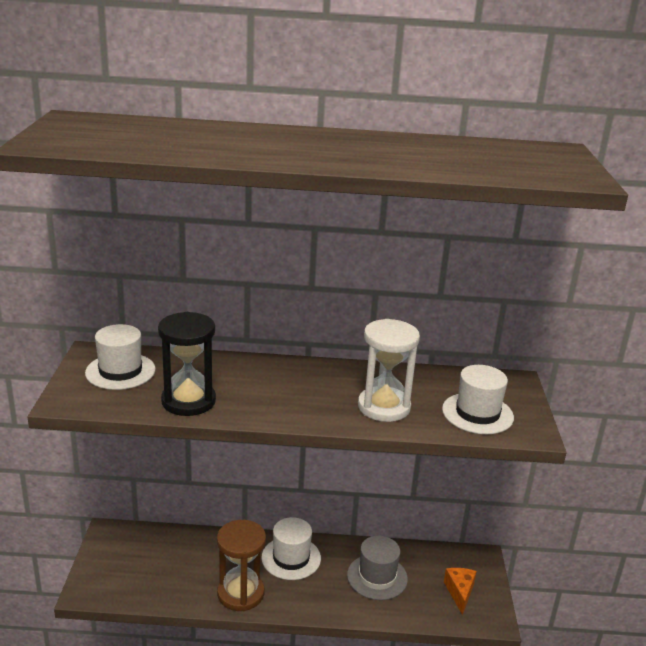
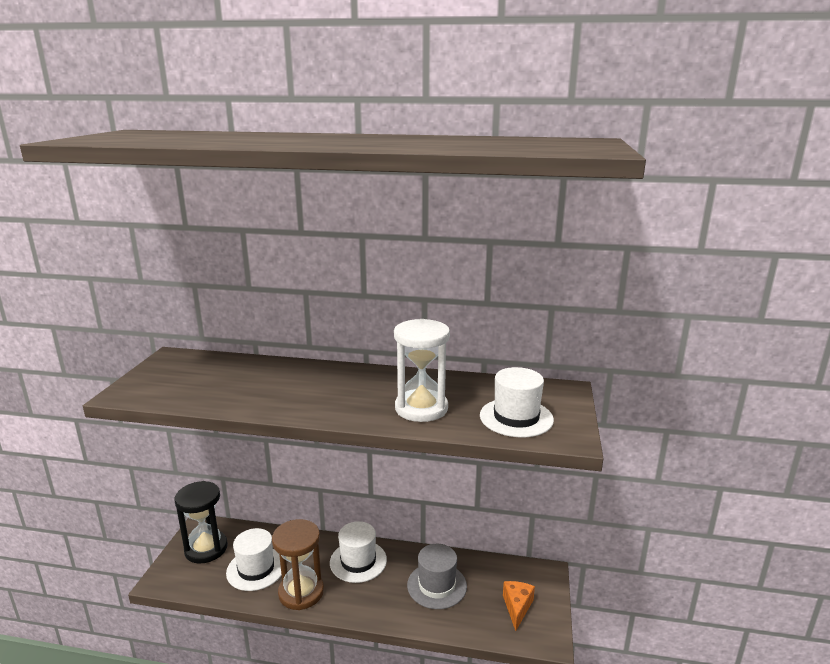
camera: 10 degrees right, 5 degrees down
(120, 371) = (187, 371): white hat -> white hat (256, 569)
(188, 401) = (234, 397): black hourglass -> black hourglass (206, 548)

